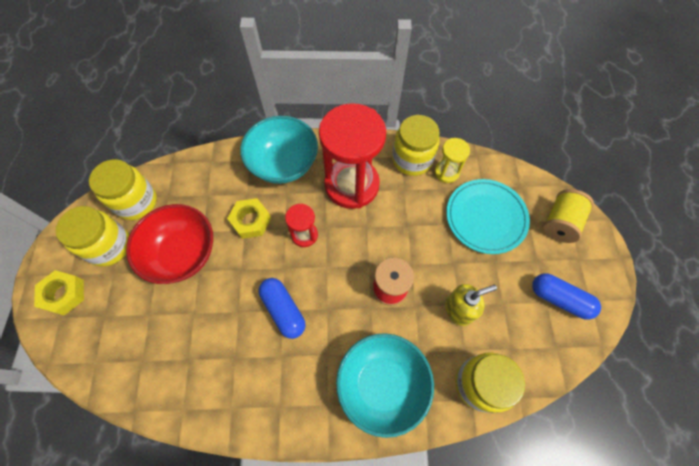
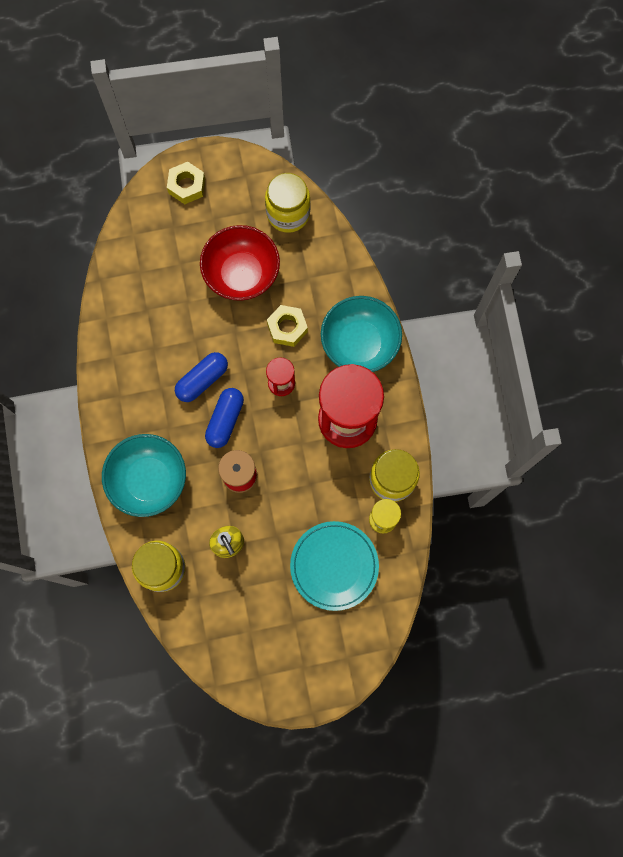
camera: 80 degrees right, 10 degrees up
(109, 246) = (238, 206): yellow jar -> none
(559, 299) = (255, 645): blue capsule -> blue capsule (225, 420)
(560, 223) = (342, 647): yellow spool -> none

